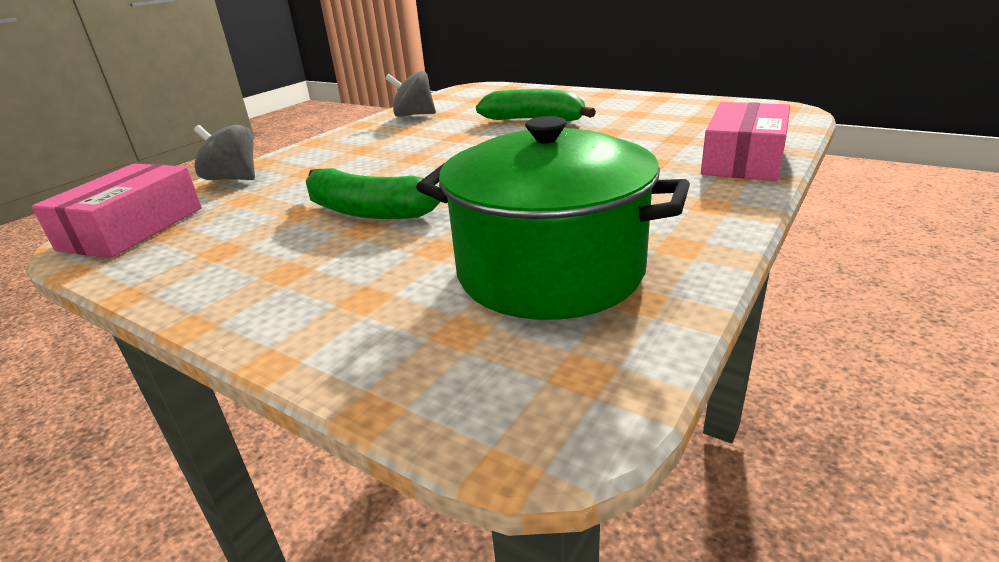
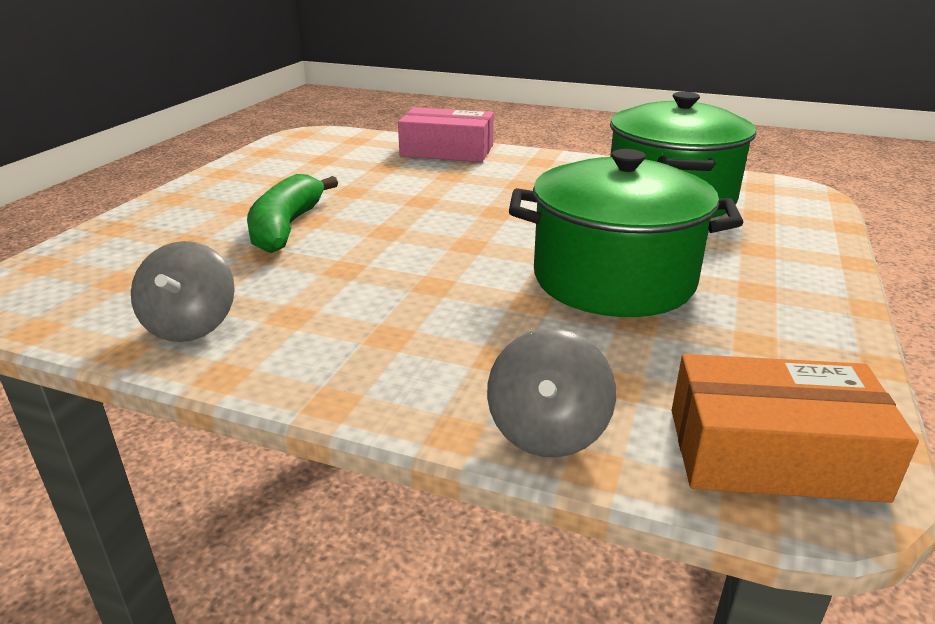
camera: 105 degrees left, 0 degrees up
(133, 228) = (772, 453): pink box -> orange box
(367, 211) = (613, 279): green banana -> green pot

